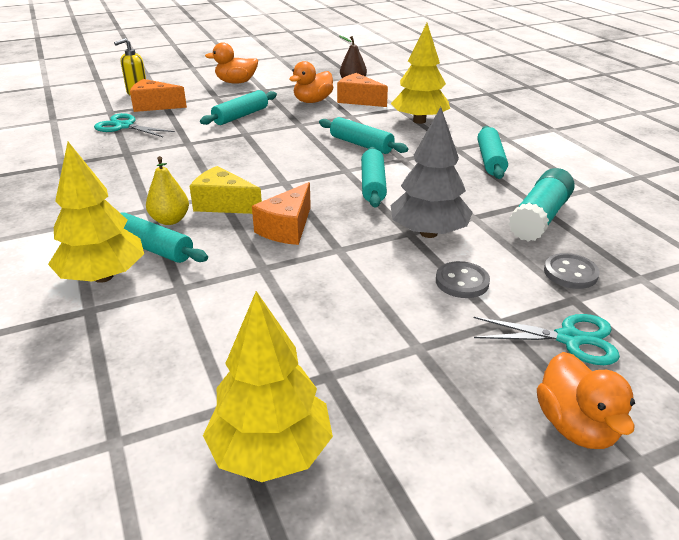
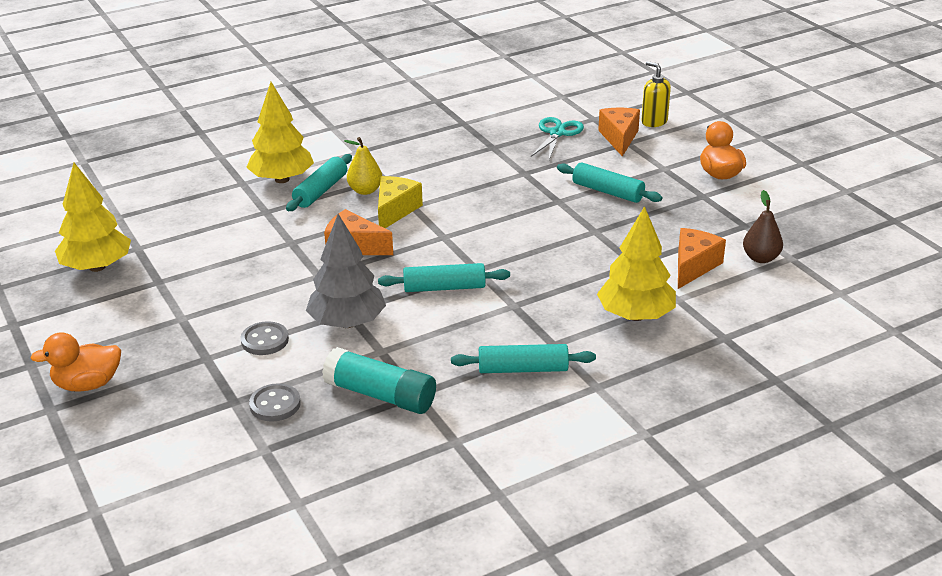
camera: 85 degrees right, 0 degrees up
(312, 101) = (675, 233): orange duck -> none
(361, 144) = (547, 275): turquoise rolling pin -> none
(569, 339) = (180, 392): turquoise scissors -> none

